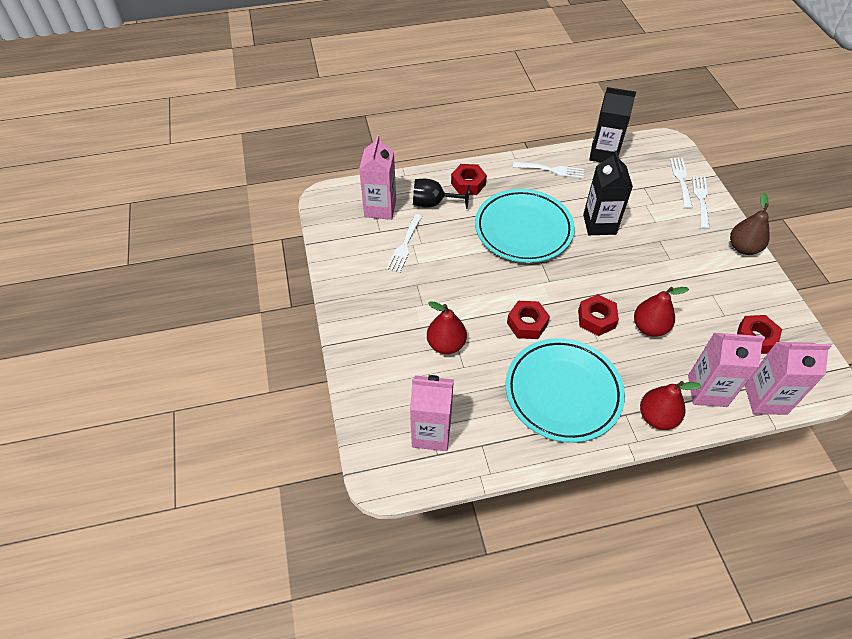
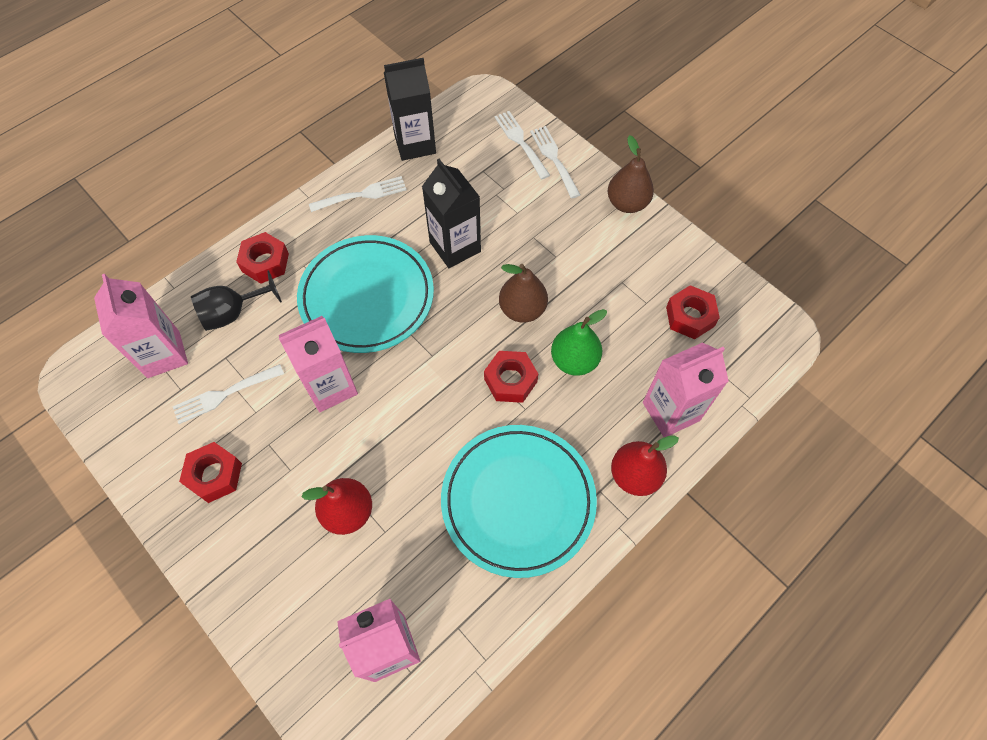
camera: 30 degrees left, 10 degrees up
(404, 245) = (224, 394): white fork -> white fork turned 75 degrees clockwise
(527, 324) = (433, 429): red nut -> red nut (214, 475)
(628, 281) = (522, 309): none -> brown pear
(649, 327) = (574, 360): red pear -> green pear
(765, 399) = (733, 389): pink carton -> pink carton (330, 386)

